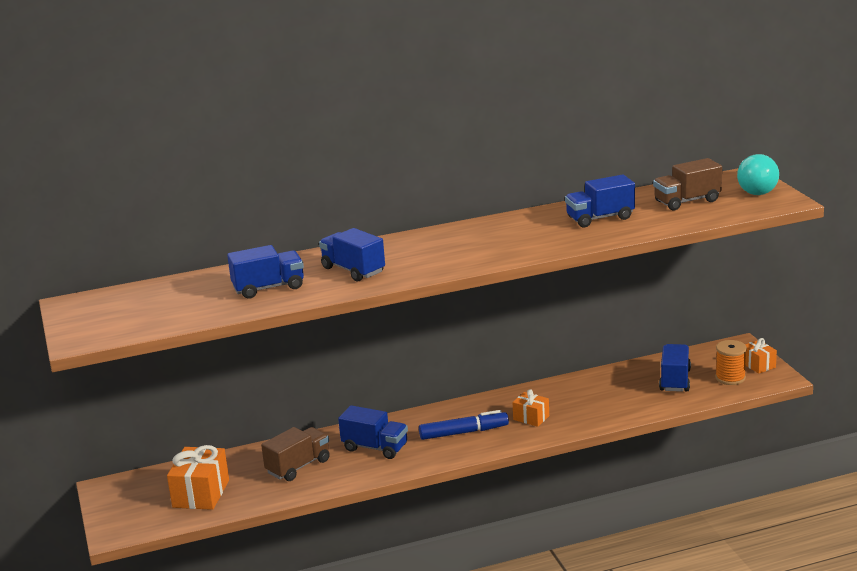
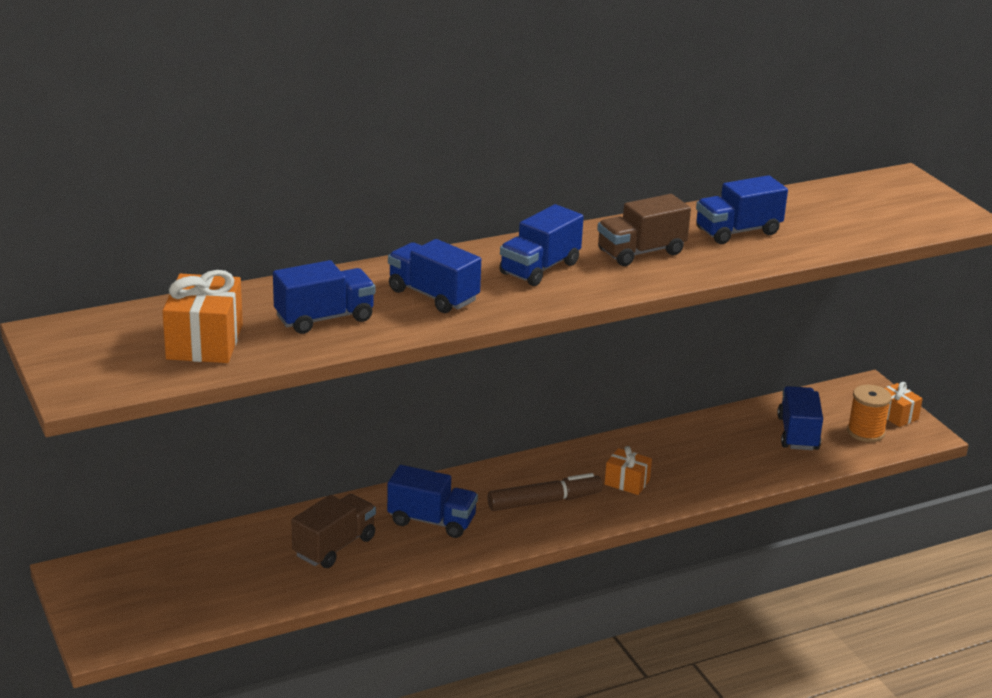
camera: 10 degrees left, 5 degrees up
(201, 493) = (209, 585): orange gift -> orange gift (204, 342)
(439, 249) = (540, 268): none -> blue truck
(464, 432) = (544, 501): blue marker -> brown marker
(687, 201) = (841, 212): brown truck -> brown truck (641, 252)
(754, 188) = (921, 197): turquoise light bulb -> none

